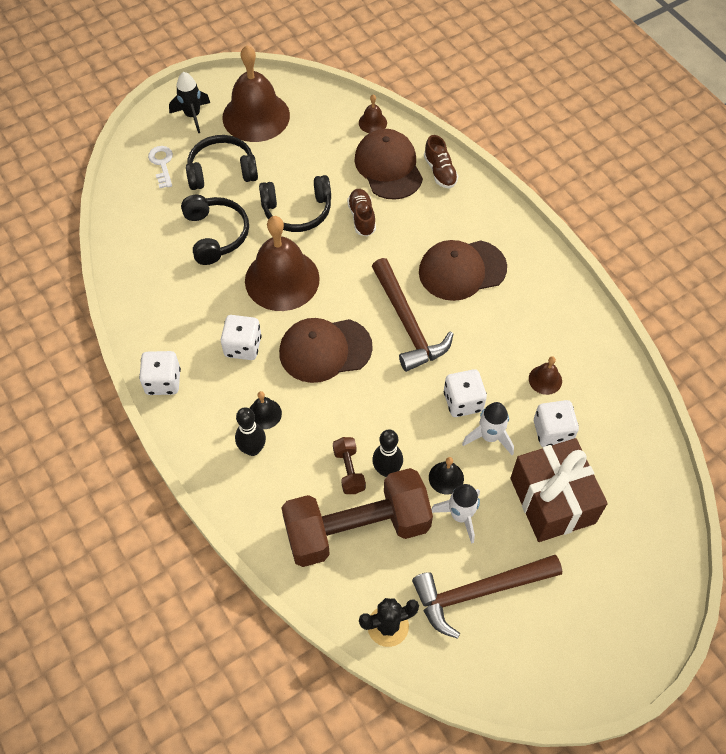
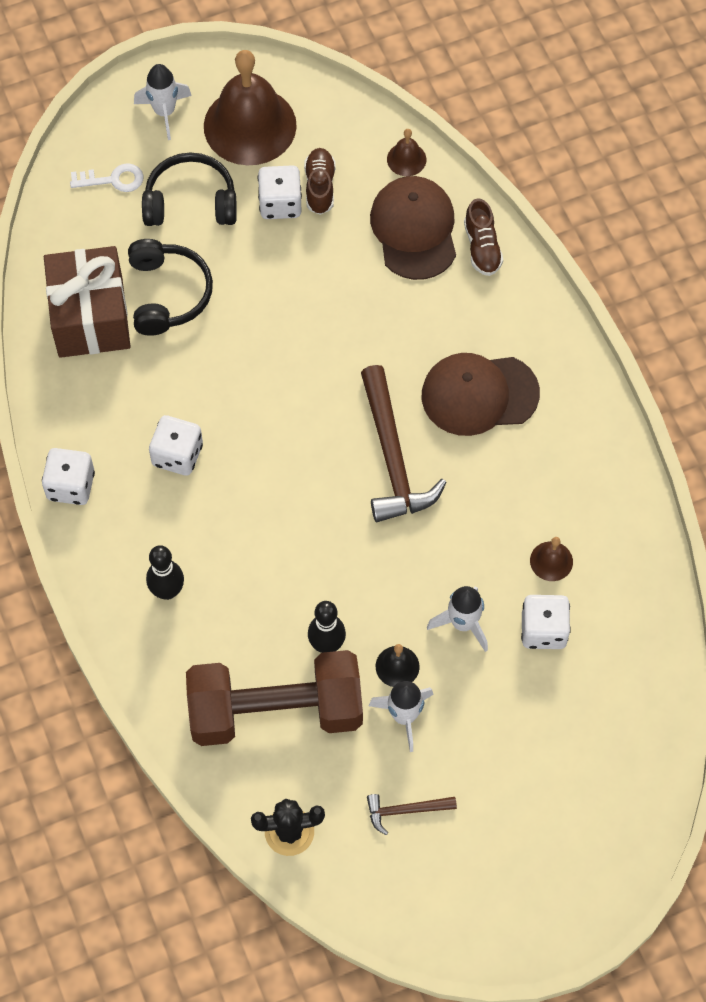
camera: 10 degrees right, 5 degrees up
(162, 164) = (113, 179): white key -> white key turned 90 degrees clockwise
(192, 116) = (164, 112): black rocket -> white rocket
(264, 414) = (189, 548): black bell -> none
(282, 279) = (243, 371): brown bell -> none
(297, 211) = (280, 276): black headphones -> none
(325, 350) = (280, 476): brown cap -> none
(349, 470) = (280, 637): brown dumbbell -> none
(362, 217) = (363, 299): brown shoe -> brown shoe (320, 187)
(463, 401) = (440, 573): white dice -> white dice (280, 203)
(478, 591) = (405, 810): brown hammer -> brown hammer, size x0.50
(552, 500) = (521, 716): brown gift -> brown gift (91, 317)

